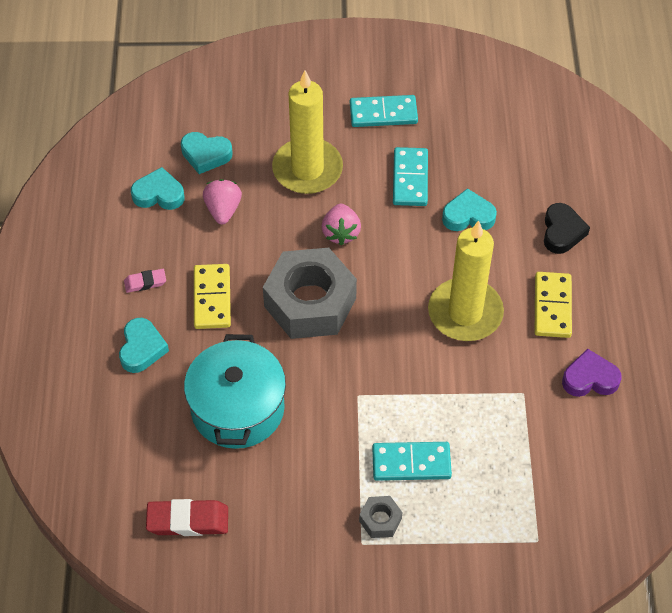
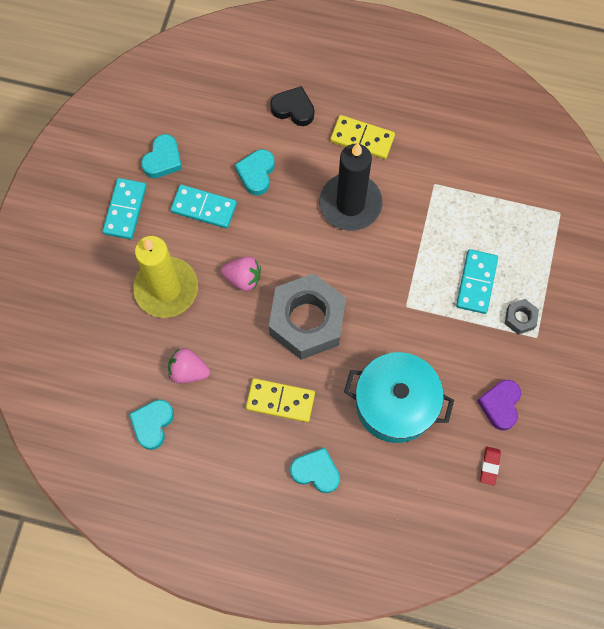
camera: 75 degrees left, 15 degrees up
(145, 282) = (247, 455): pink eraser -> none
(188, 520) = (489, 466): red eraser -> red eraser, size x0.57
(206, 155) = (121, 373): turquoise heart -> turquoise heart (163, 160)
(465, 313) = (350, 204): yellow candle -> black candle
(590, 378) = (433, 133): purple heart -> purple heart (500, 405)

